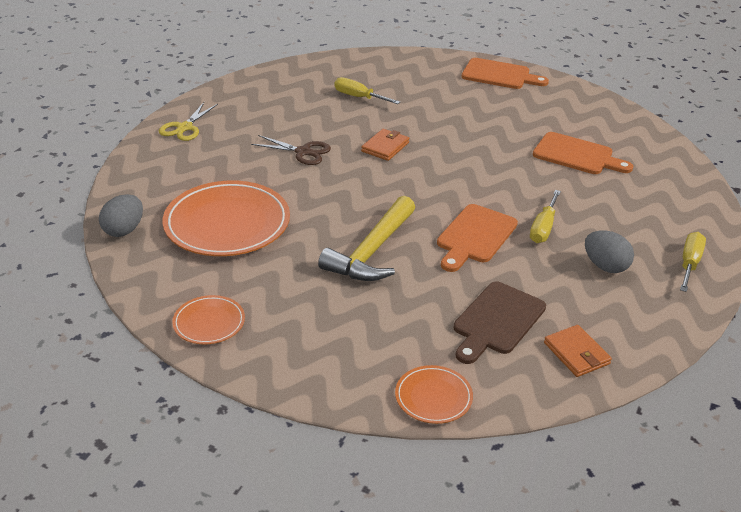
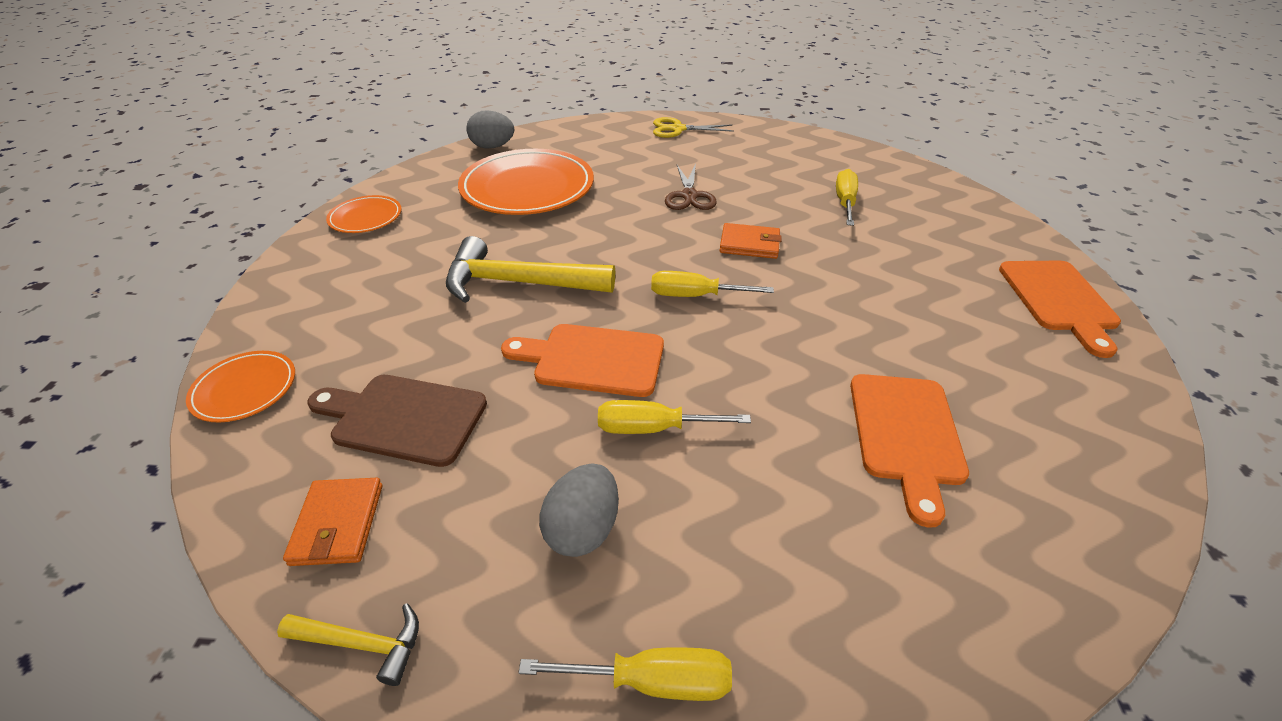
camera: 70 degrees right, 5 degrees up
(430, 183) = (695, 296): none -> yellow screwdriver
(576, 353) = (338, 524): orange wallet -> orange wallet turned 45 degrees counterclockwise
(655, 347) = (363, 644): none -> yellow hammer

